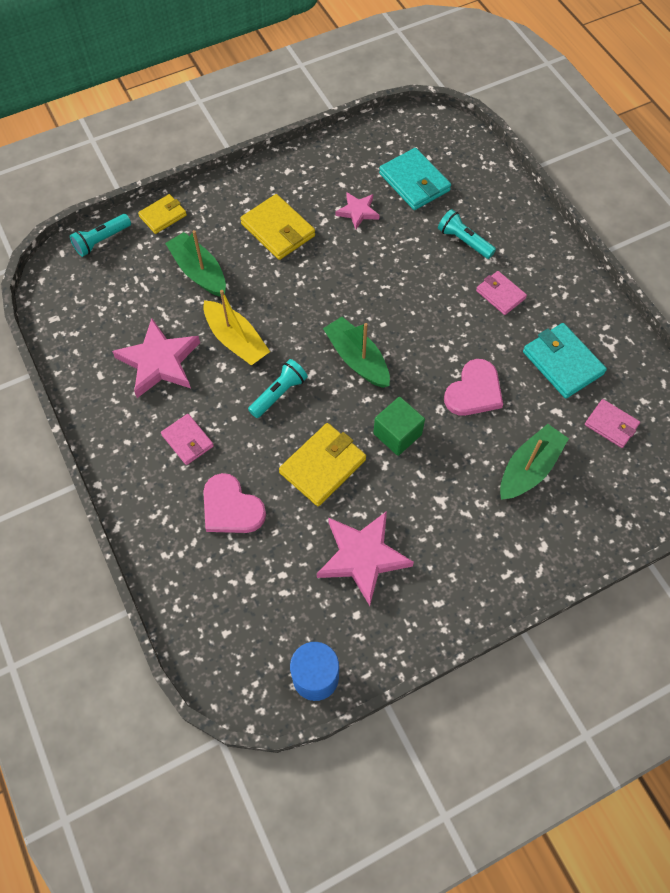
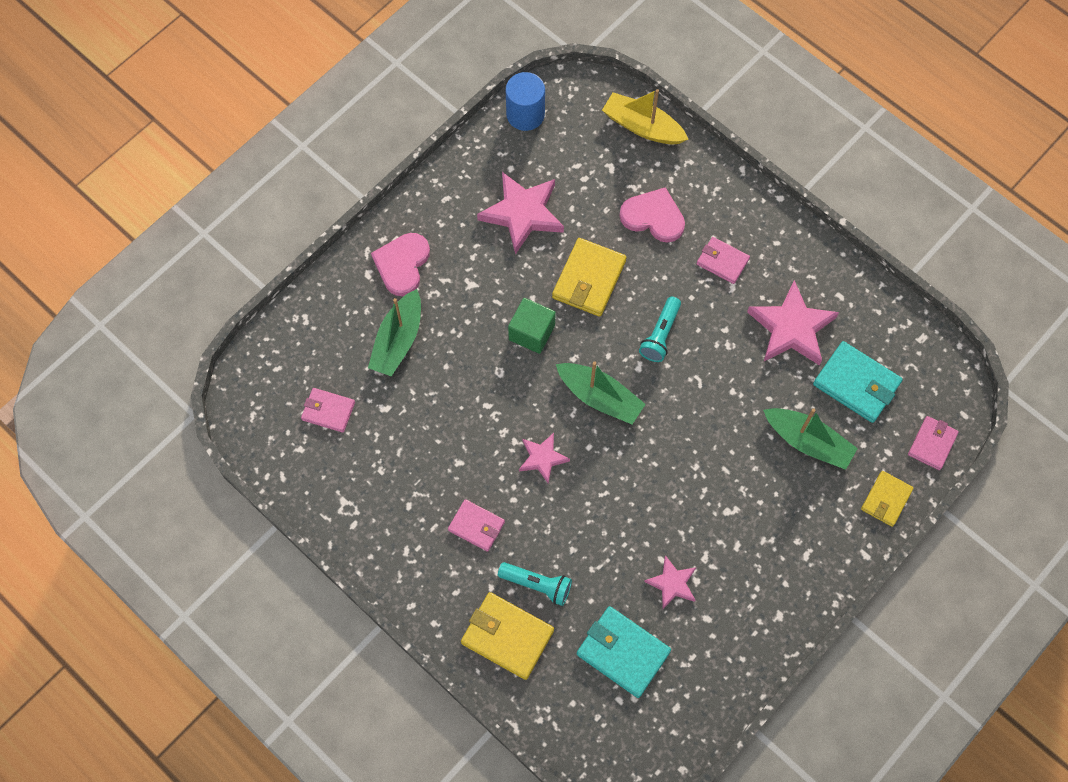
camera: 160 degrees right, 5 degrees up
(101, 240) = (932, 444): turquoise flashlight -> pink wallet
(236, 340) = (729, 376): yellow boat -> yellow boat (642, 127)
(278, 230) = (750, 526): yellow wallet -> yellow wallet (507, 636)
(426, 327) = (542, 458): none -> pink star
(474, 391) = (472, 402): pink heart -> pink heart (402, 264)
(562, 363) = (390, 464): turquoise wallet -> turquoise wallet (856, 384)

